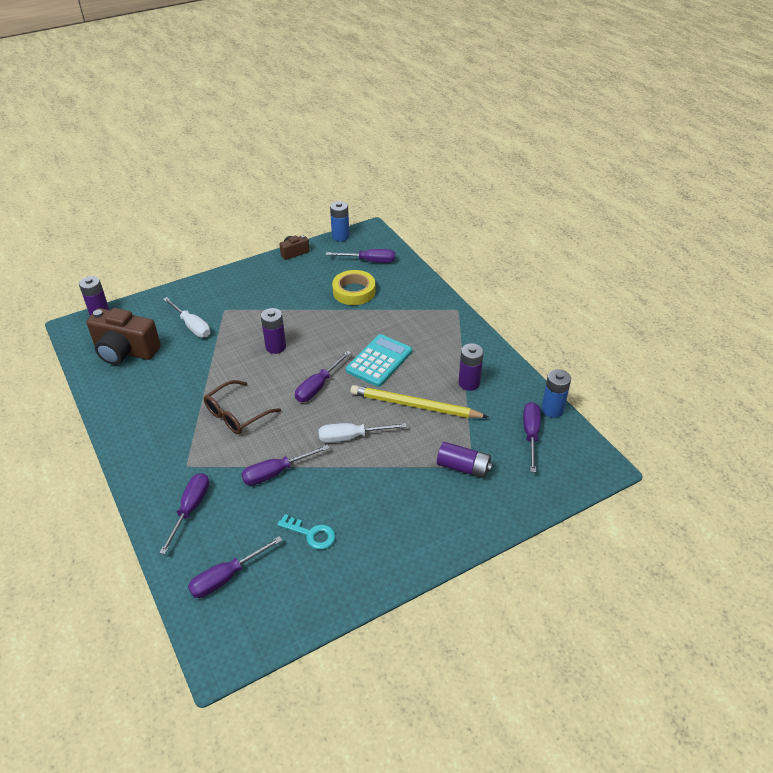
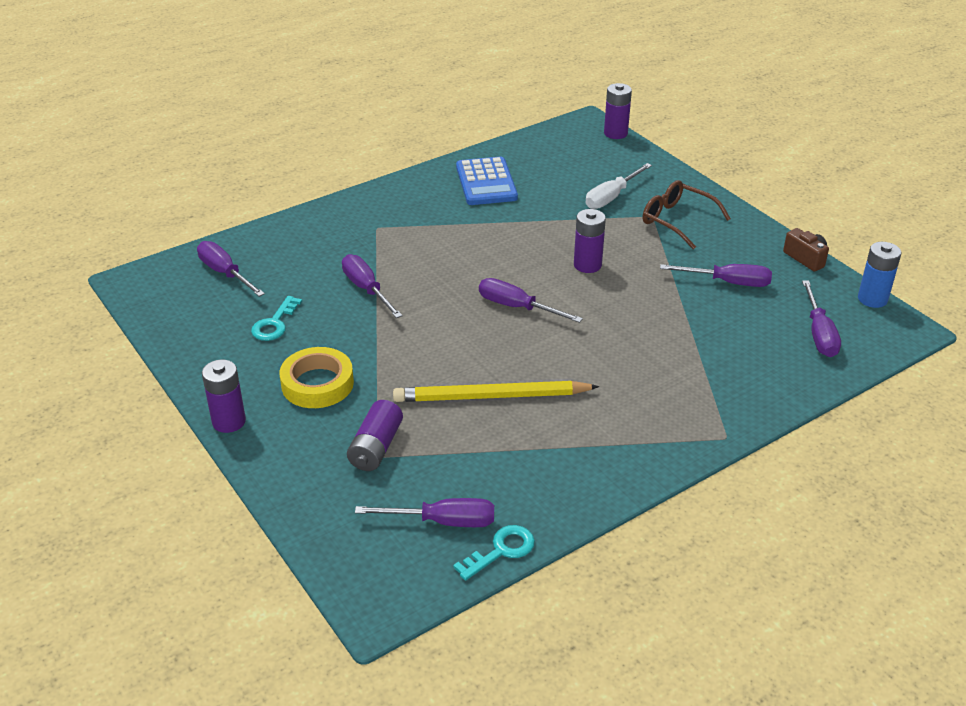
camera: 85 degrees right, 5 degrees down
(125, 351) = (554, 160): brown camera -> none
(142, 393) = (486, 182): none -> blue calculator
(190, 509) = (315, 239): purple screwdriver -> purple screwdriver (728, 282)
(236, 414) = (458, 250): brown glasses -> brown glasses (677, 220)
(351, 437) = (427, 343): white screwdriver -> none
(354, 291) = (733, 323): yellow tape -> yellow tape (317, 384)
(379, 361) = (579, 358): turquoise calculator -> none
(415, 406) = (491, 397): yellow pencil -> yellow pencil turned 105 degrees counterclockwise
(469, 383) = (547, 452): purple battery -> purple battery (229, 421)
(552, 409) = (501, 551): blue battery -> turquoise key

